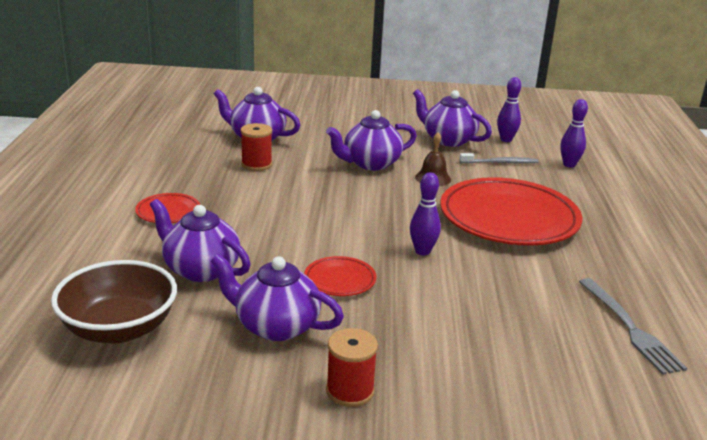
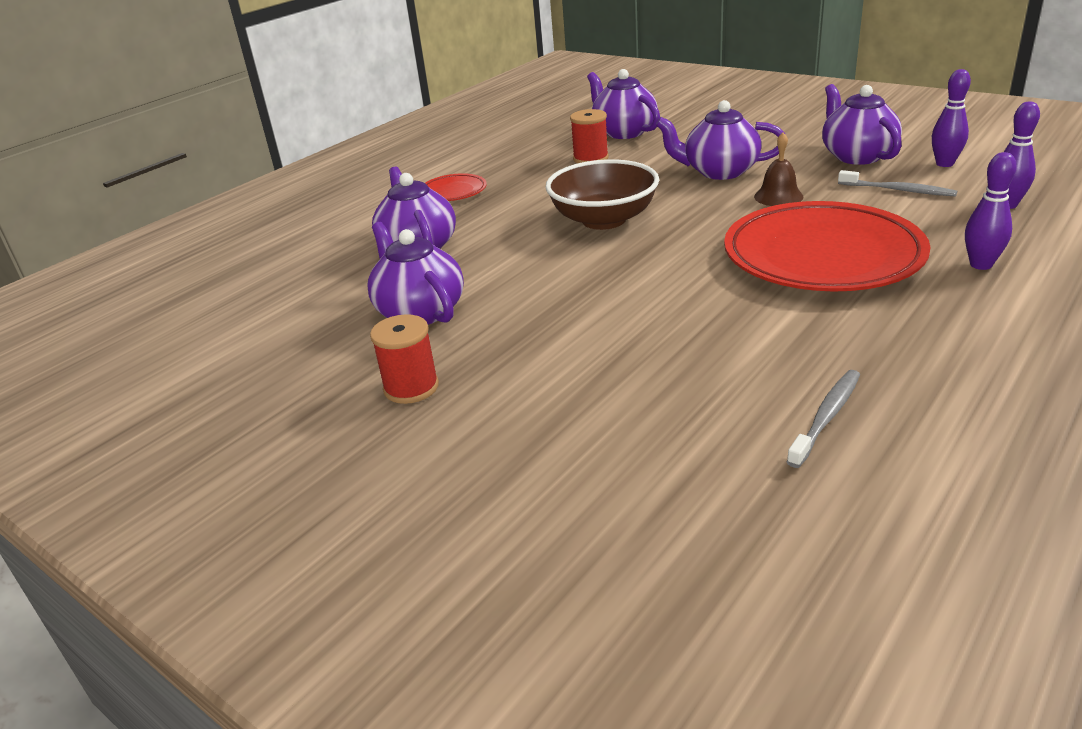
camera: 40 degrees right, 5 degrees up
(119, 328) = (295, 283): brown bowl -> brown bowl (604, 220)
(340, 280) = (534, 283): red plate -> none
(422, 251) = (661, 272): purple bowling pin -> purple bowling pin (981, 265)
(630, 328) = (826, 417): grey fork -> grey toothbrush

